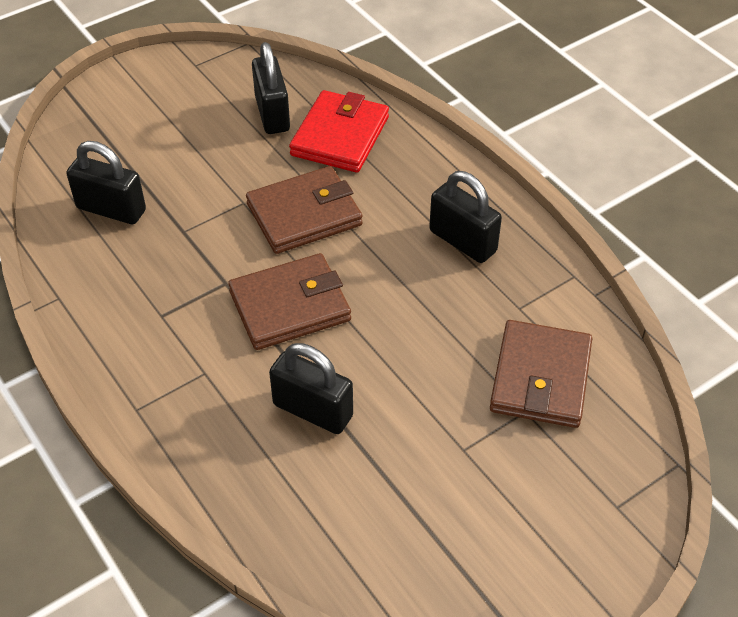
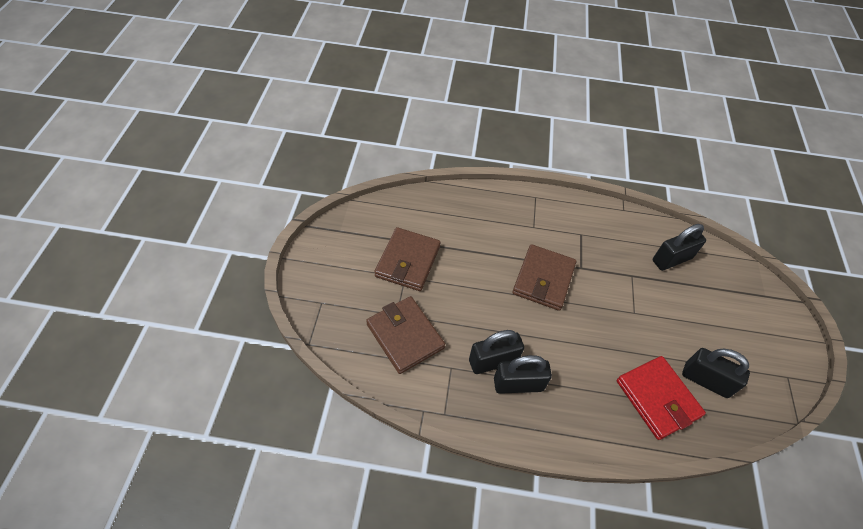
camera: 130 degrees right, 5 degrees up
(304, 214) = (602, 330): brown wallet -> brown wallet (407, 261)
(313, 410) = (477, 245): black padlock -> black padlock (493, 361)

